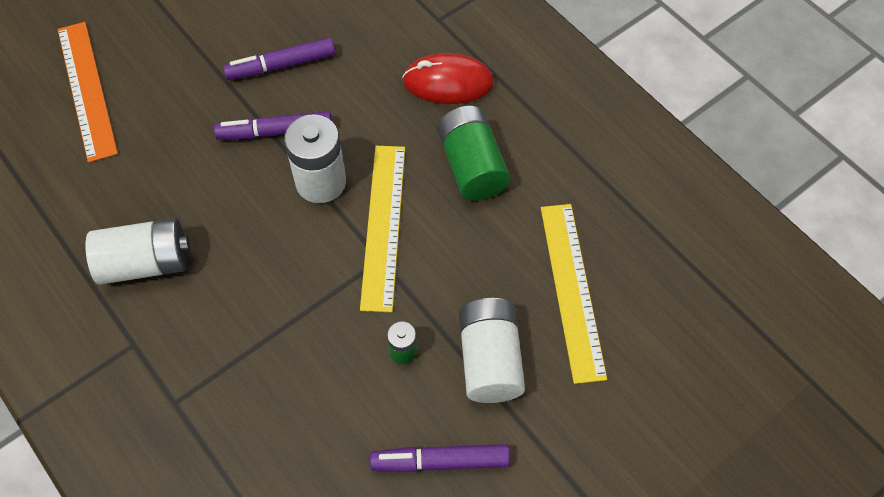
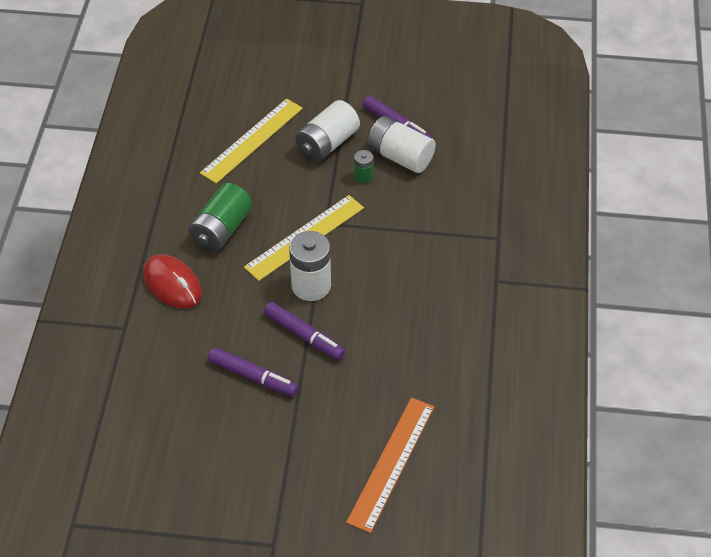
camera: 135 degrees left, 10 degrees down
(146, 263) = (452, 317): white battery -> white battery (400, 156)

